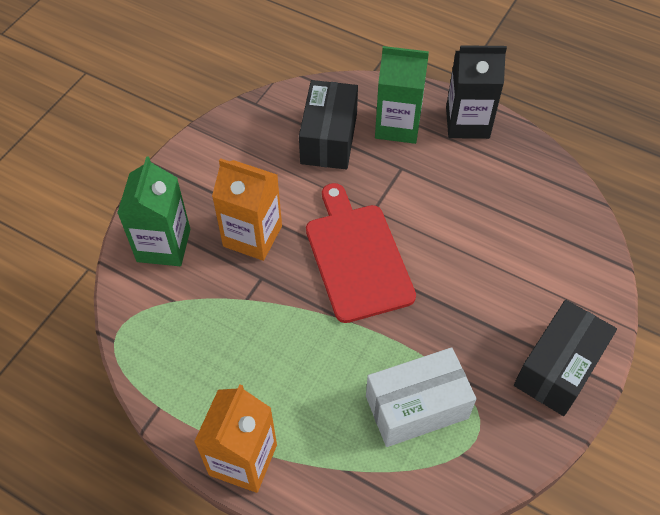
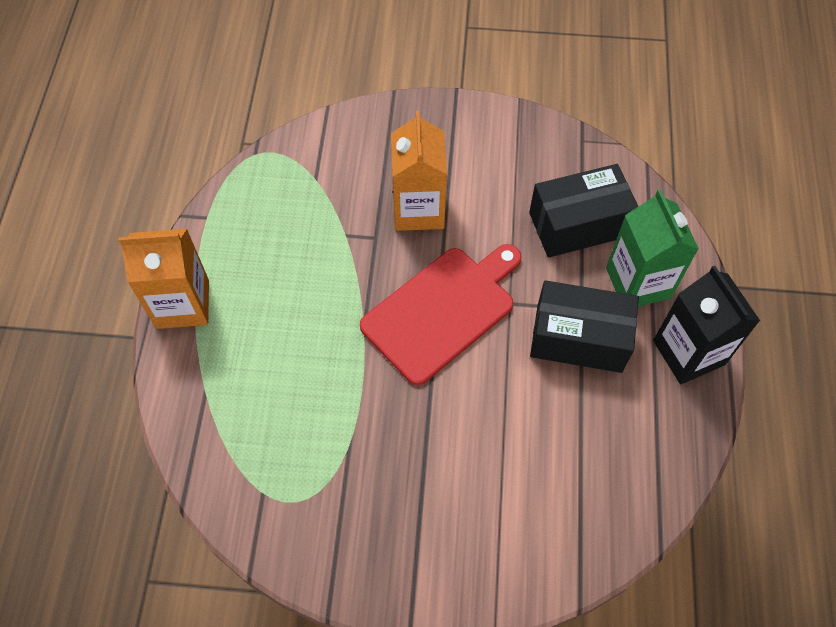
camera: 65 degrees right, 5 degrees up
(163, 245) = (370, 143): green carton -> none
(416, 407) = (296, 432): white box -> none
(558, 368) = (404, 560): black box -> black box (579, 338)

